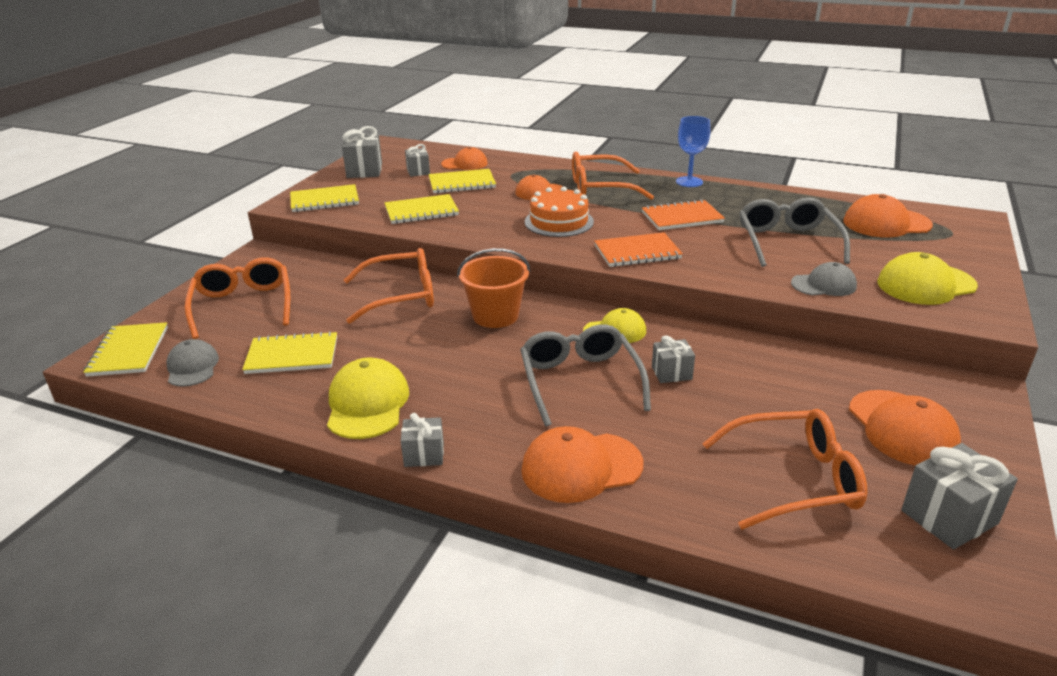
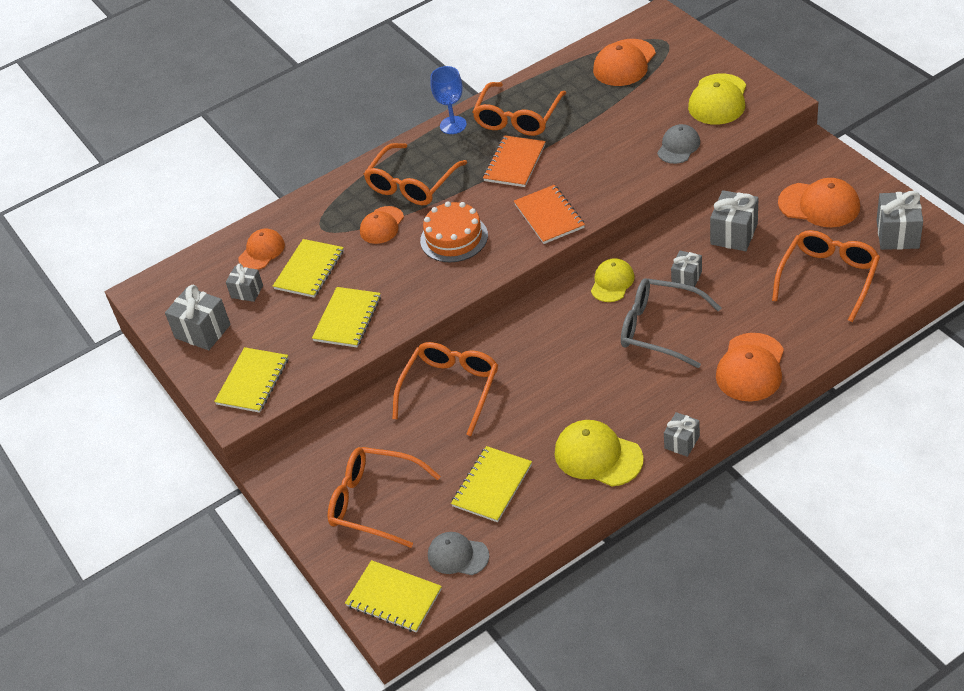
camera: 50 degrees left, 15 degrees up
(495, 316) = (533, 341): orange bucket -> none
(637, 252) = (549, 216): orange notebook -> orange notebook turned 45 degrees counterclockwise
(737, 202) = (517, 118): none -> orange glasses
(773, 381) = (734, 234): none -> grey gift
(787, 242) = (605, 128): grey glasses -> none

